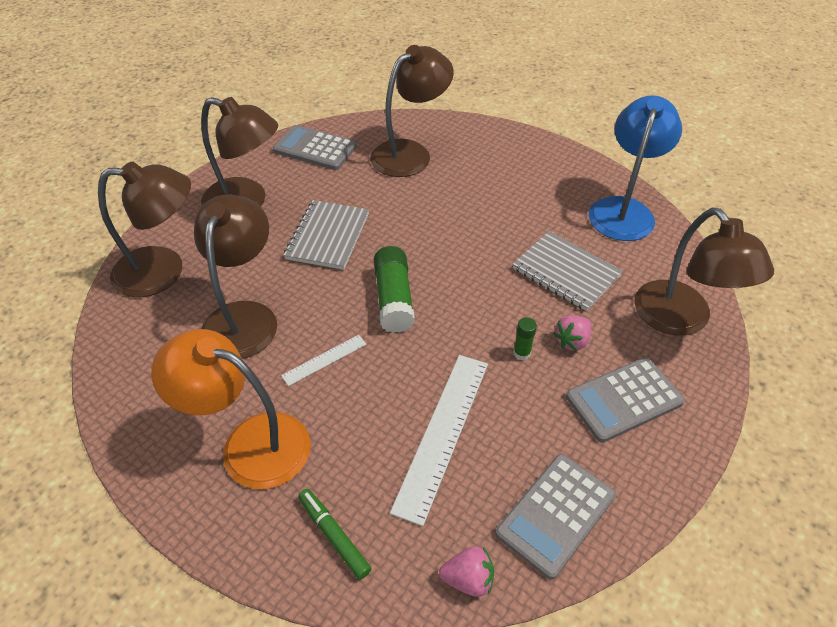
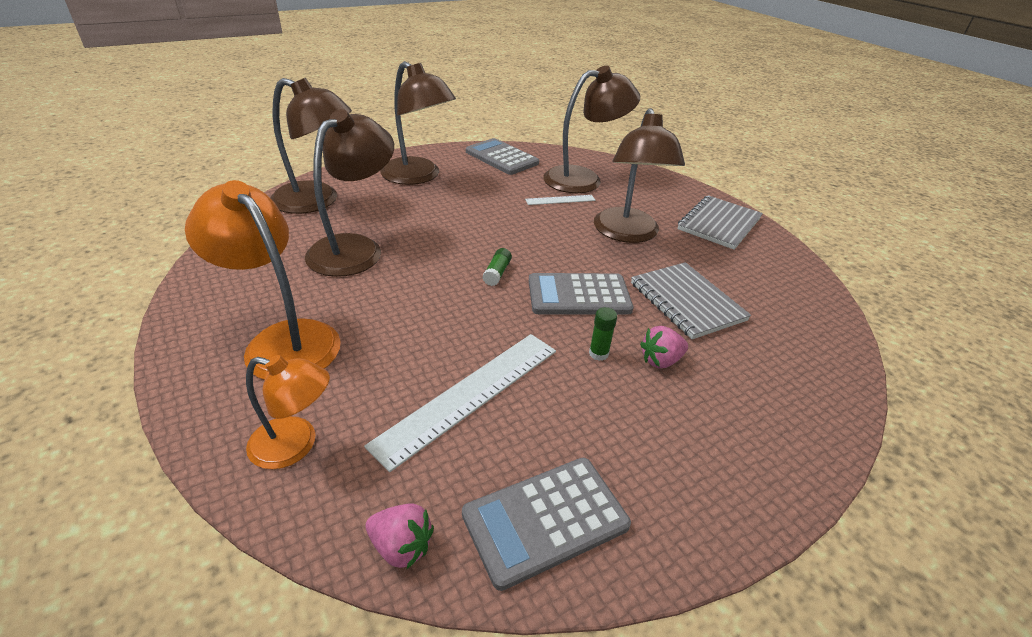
camera: 20 degrees right, 10 degrees down
(324, 360) = (399, 299): white ruler -> white ruler (560, 200)
(327, 236) = (469, 214): grey notebook -> grey notebook (719, 224)
(334, 535) = (295, 445): green marker -> orange lamp
(394, 299) = (497, 273): green glue stick -> green glue stick, size x0.50
(623, 210) = (779, 269): blue lamp -> none
(624, 399) = (694, 433): grey calculator -> grey calculator (579, 295)
(681, 320) = (804, 381): brown lamp -> brown lamp (627, 234)

